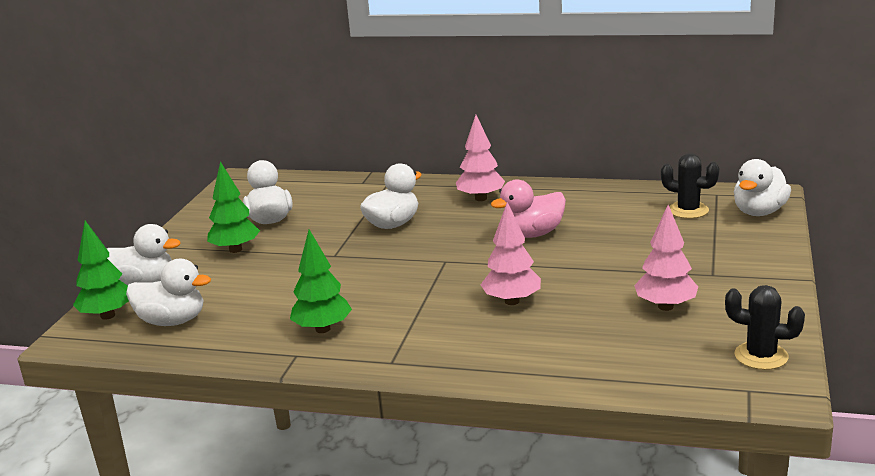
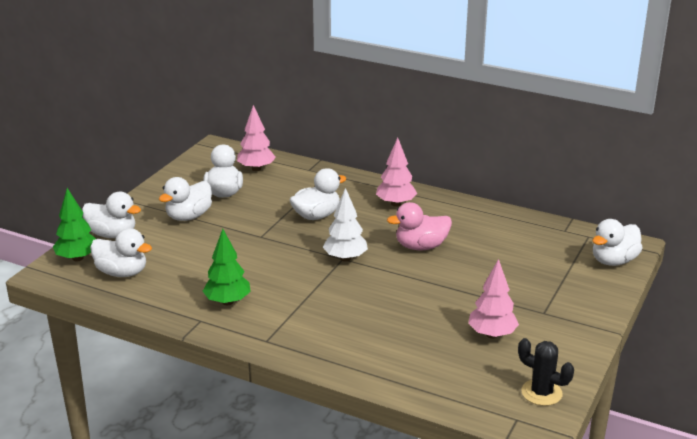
camera: 10 degrees right, 5 degrees up
(235, 250) = (189, 216): green tree -> white duck
(448, 260) = (345, 258): none -> white tree
(512, 301) = (377, 306): pink tree -> pink tree (256, 169)
(688, 210) = (556, 248): black cactus -> none

